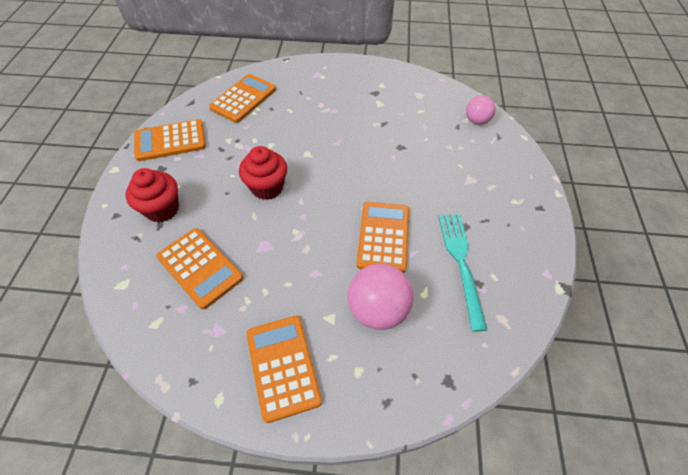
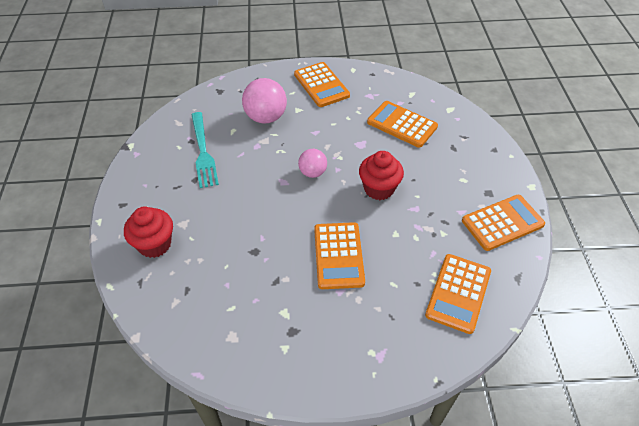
camera: 170 degrees right, 5 degrees down
(162, 209) = (459, 159): red cupcake -> red cupcake (154, 244)
(383, 237) = (266, 162): orange calculator -> orange calculator (338, 255)
(476, 121) = (161, 302): pink ball -> pink ball (312, 173)

